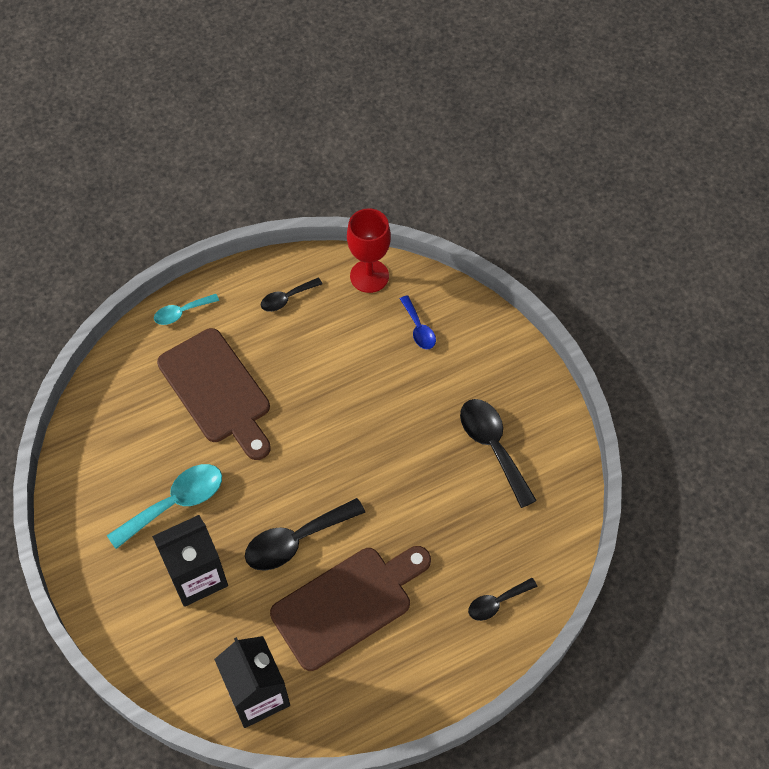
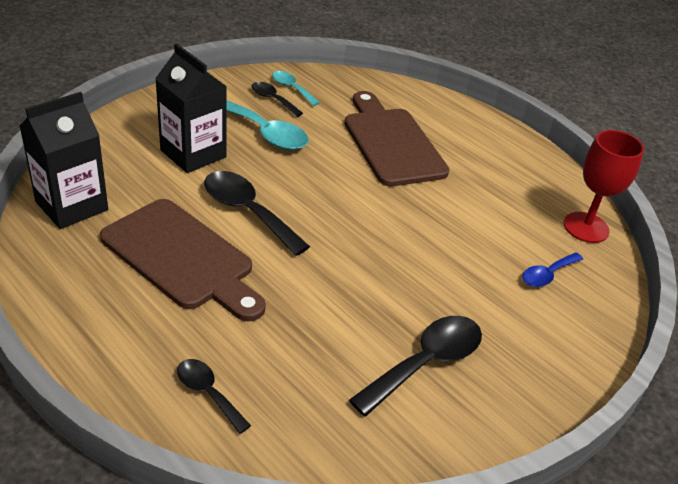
camera: 70 degrees right, 20 degrees down
(181, 312) = (460, 113): turquoise spoon -> turquoise spoon (292, 88)
(217, 391) = (391, 143): brown cutting board -> brown cutting board turned 120 degrees clockwise
(286, 298) = (518, 173): black spoon -> black spoon (272, 99)

